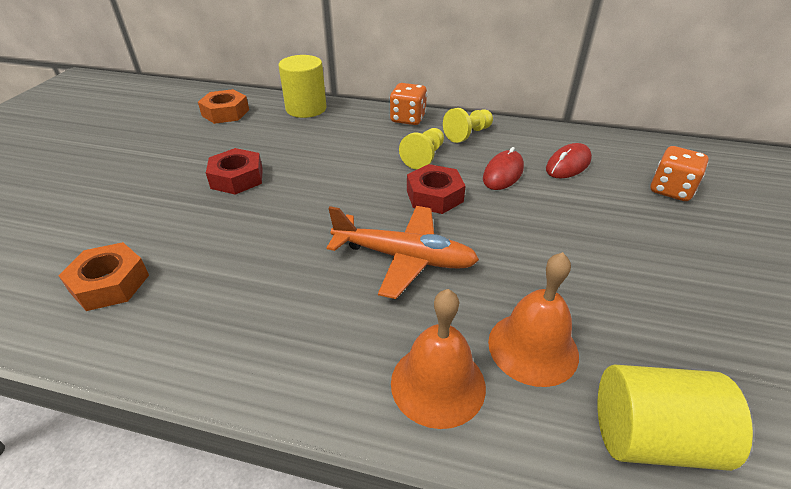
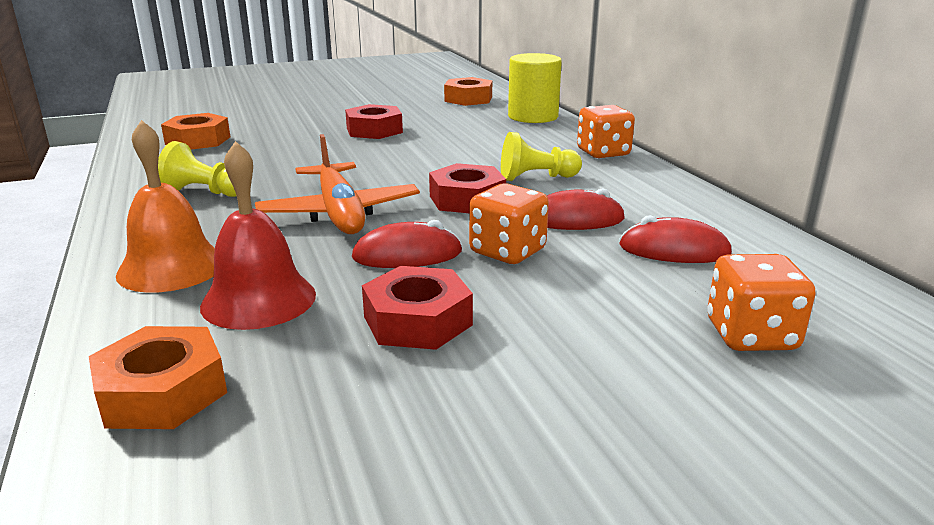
camera: 55 degrees right, 15 degrees down
(468, 134) = (631, 184): yellow pawn -> yellow pawn (204, 192)
(506, 254) = (407, 255): none -> red mouse
(531, 215) = (507, 252): none -> orange dice
(533, 347) = (258, 300): orange bell -> red bell
(604, 285) = (417, 321): none -> red nut
(651, 437) = (163, 392): yellow cylinder -> orange nut

